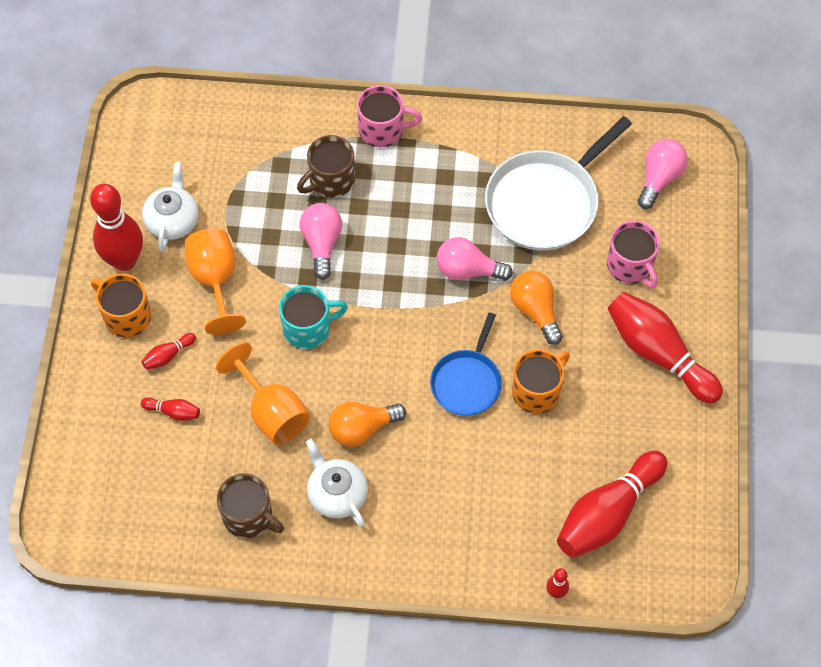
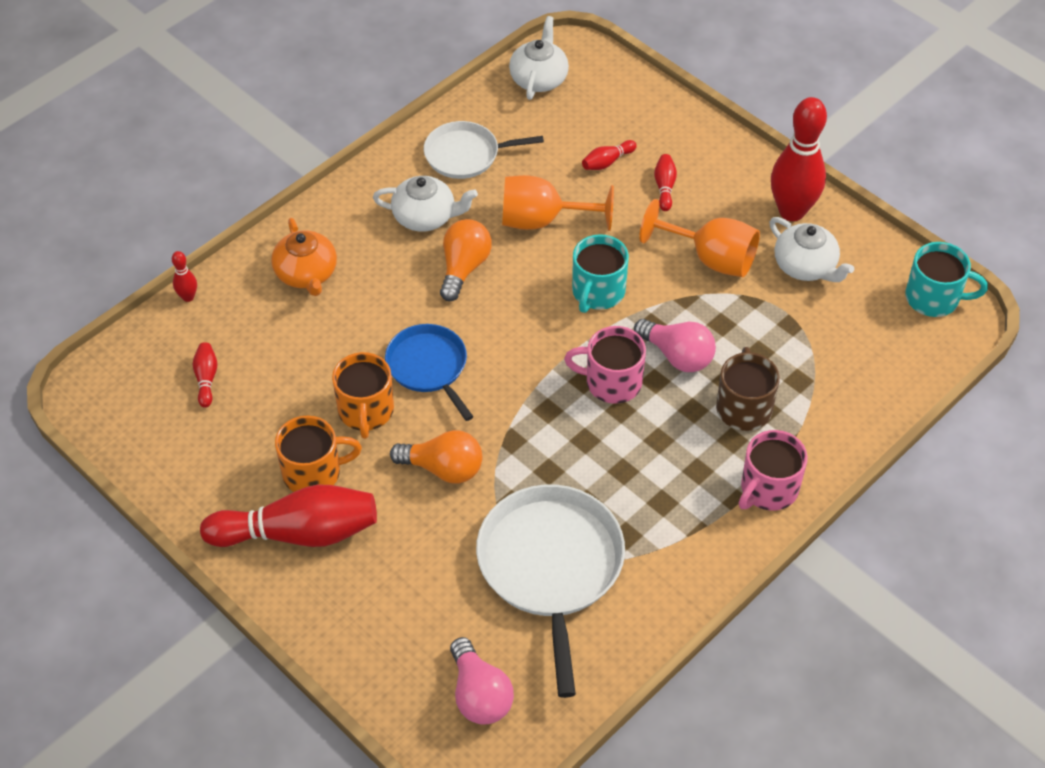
camera: 130 degrees right, 10 degrees down
(118, 529) = (539, 78): none -> white teapot
(126, 316) = (731, 183): orange mug -> orange mug (313, 472)
(139, 132) = (933, 298): none -> turquoise mug
(249, 516) = (466, 155): brown mug -> white pan
(462, 529) = (306, 274): none -> orange teapot
(468, 270) = (539, 446): pink light bulb -> none
(607, 513) = (206, 379): red bowling pin -> red bowling pin, size x0.43
(630, 266) = (409, 584): pink mug -> pink mug (612, 382)

